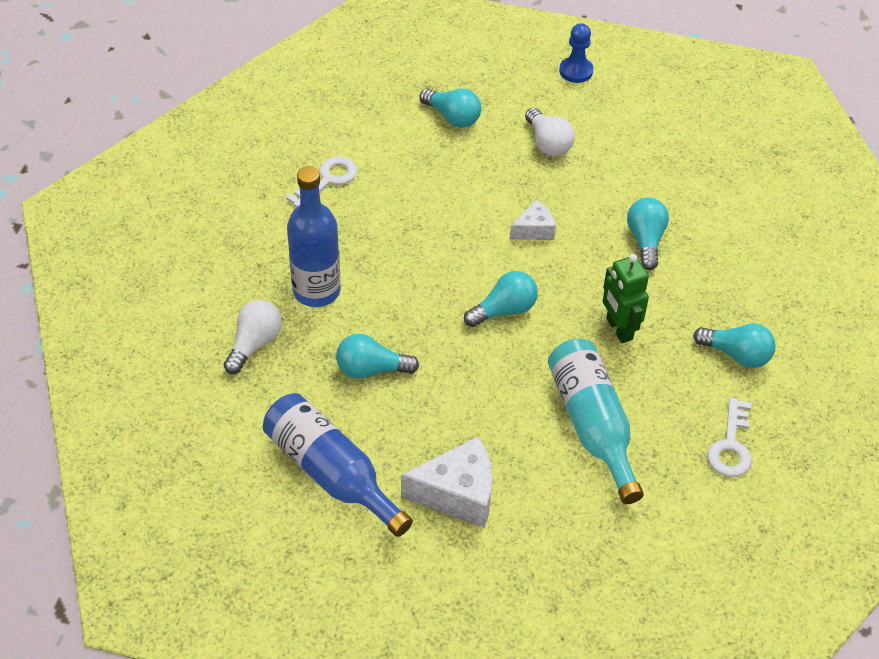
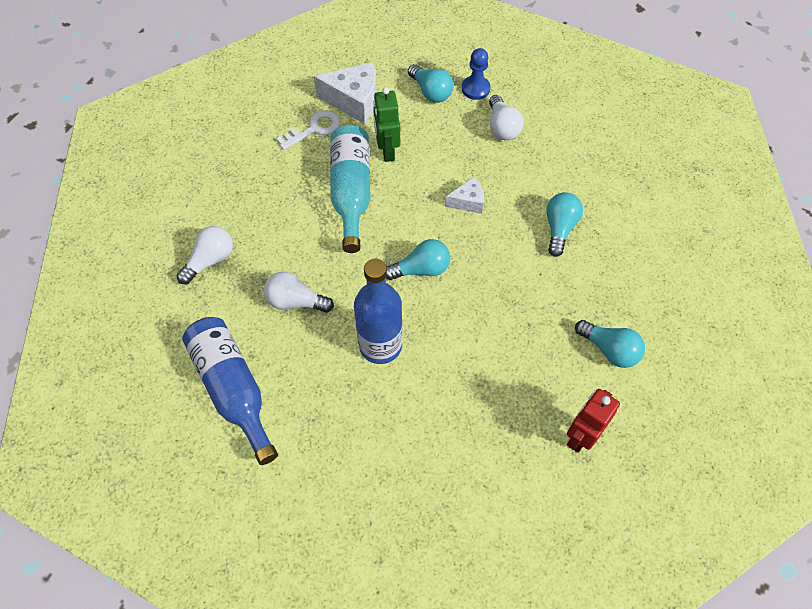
camera: 15 degrees right, 10 degrees up
(316, 291) = (274, 223): blue bottle -> blue bottle (380, 345)
(371, 369) = (295, 301): turquoise light bulb -> white light bulb
(458, 493) = (330, 431): white cheese -> white cheese (354, 101)
(576, 71) = (544, 68): blue pawn -> blue pawn (475, 89)
(592, 425) = (464, 391): turquoise bottle -> turquoise bottle (351, 192)
(618, 329) = (513, 305): green robot -> green robot (387, 151)
(731, 445) = (580, 436): white key -> red robot

